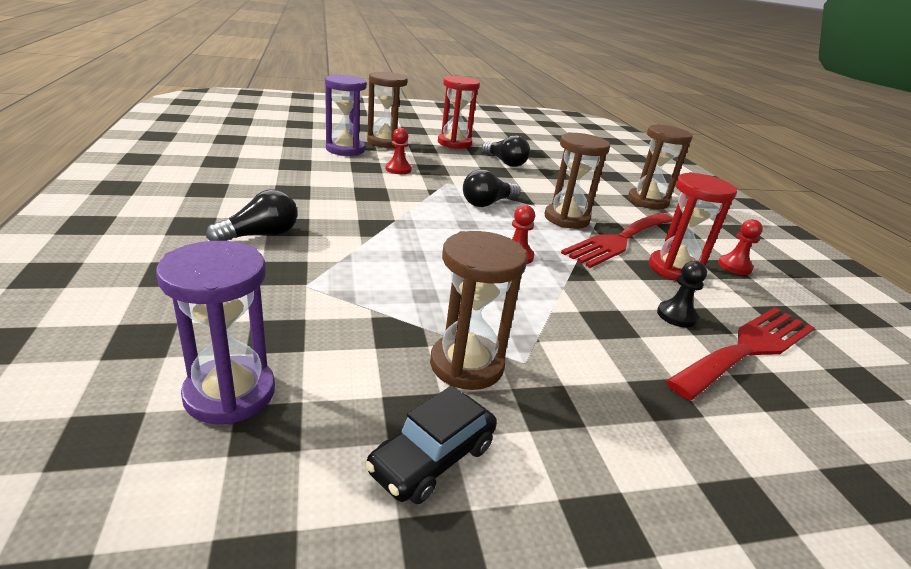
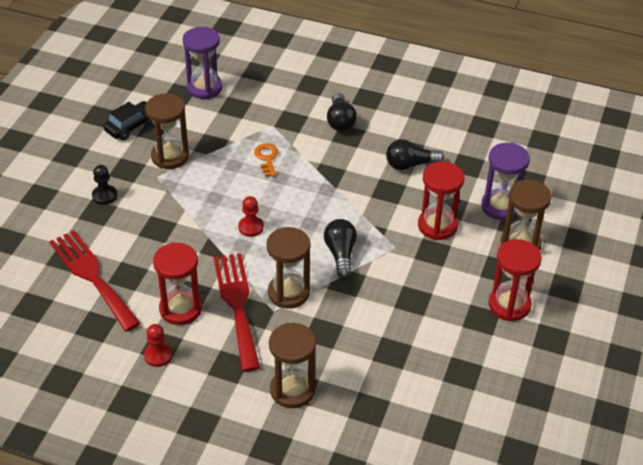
camera: 125 degrees right, 15 degrees up
(385, 272) = (267, 158): none -> orange key
(398, 169) = (437, 226): red pawn -> red hourglass
(432, 459) = (131, 126): black car -> black car turned 60 degrees clockwise
(505, 162) = (436, 322): black light bulb -> black light bulb (410, 165)
(676, 316) = (139, 266): black pawn -> black pawn (104, 196)
(748, 348) = (92, 276): red fork -> red fork turned 150 degrees clockwise

